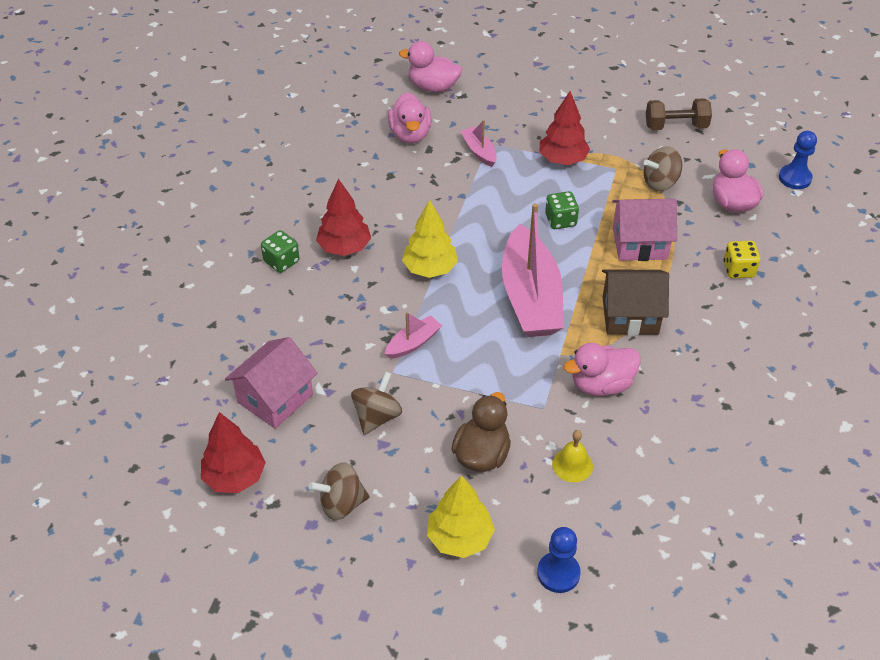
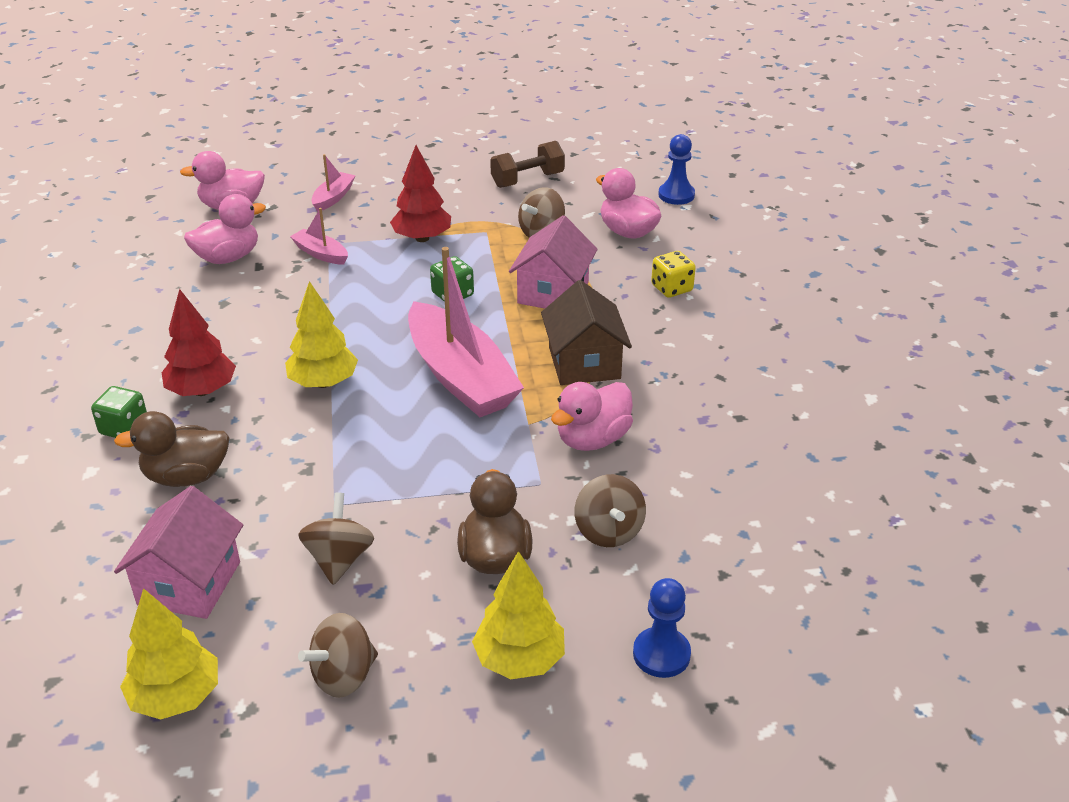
camera: 25 degrees left, 10 degrees down
(235, 477) = (176, 697): red tree -> yellow tree
(306, 315) = (186, 476): none -> brown duck
(410, 135) = (228, 257): pink duck -> pink duck turned 90 degrees counterclockwise
(413, 343) = (344, 465): pink boat -> pink boat (333, 198)
(572, 465) = (608, 531): yellow bell -> brown spinning top
(630, 316) = (584, 363): brown house -> brown house turned 75 degrees counterclockwise
(640, 243) = (553, 292): pink house -> pink house turned 45 degrees counterclockwise

